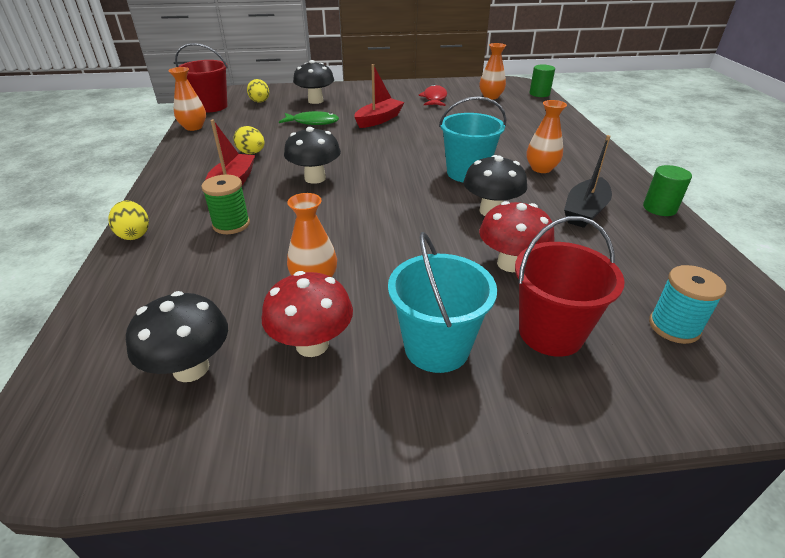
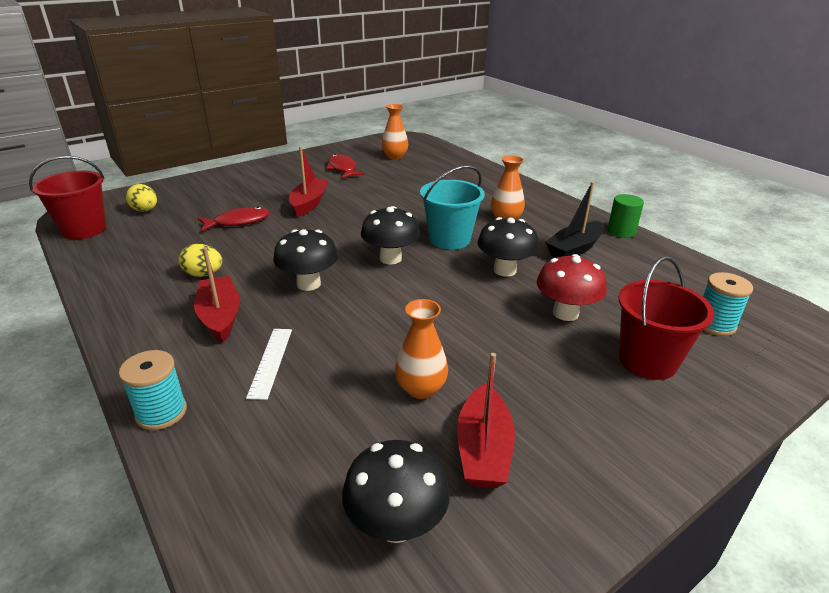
camera: 30 degrees left, 5 degrees down
(134, 234) = (161, 412): yellow egg -> turquoise spool
(193, 127) = (89, 261): orange vase -> none
(231, 224) = (270, 362): green spool -> white ruler
(312, 344) = (483, 449): red mushroom -> red boat
(313, 122) = (238, 222): green fish -> red fish
(315, 101) = (214, 196): black mushroom -> black mushroom (390, 258)
(437, 347) = (583, 407): turquoise bucket -> none
(539, 94) = (435, 146): green cylinder -> none
(585, 211) = (574, 249): black boat -> black boat turned 45 degrees clockwise

